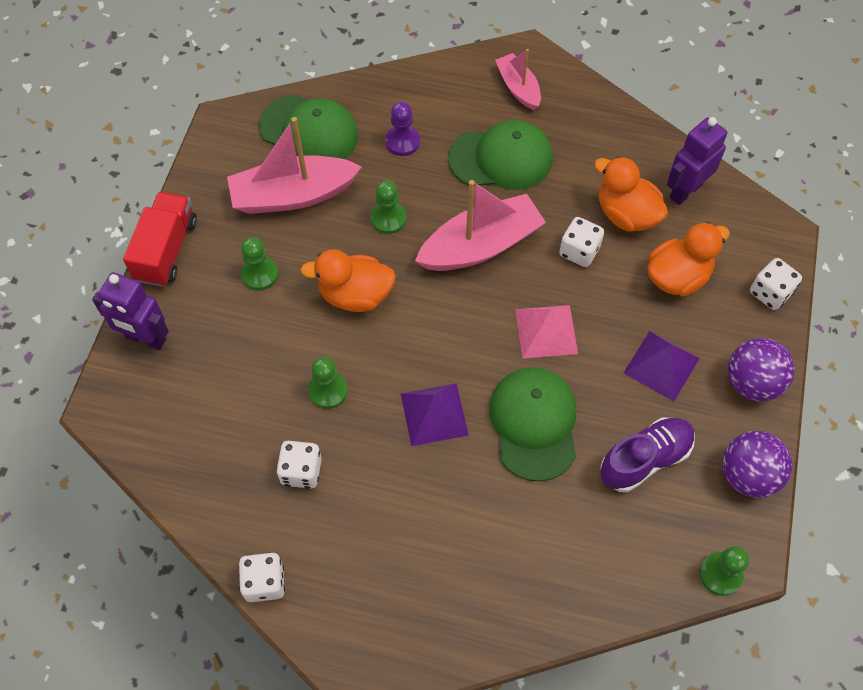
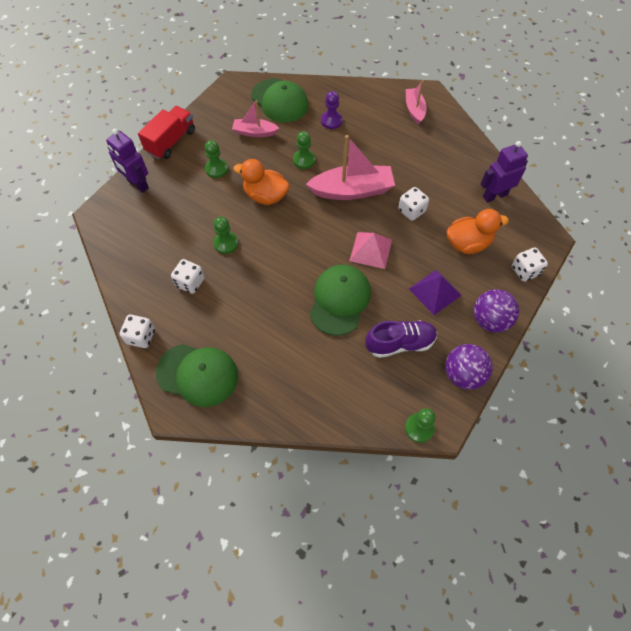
camera: 20 degrees right, 0 degrees up
(293, 195) = (255, 132): pink boat -> pink boat, size x0.57
(434, 414) = (282, 275): purple pyramid -> none
(501, 158) = (386, 146): green cap -> green cap (198, 374)
(626, 215) = (450, 198): orange duck -> none

